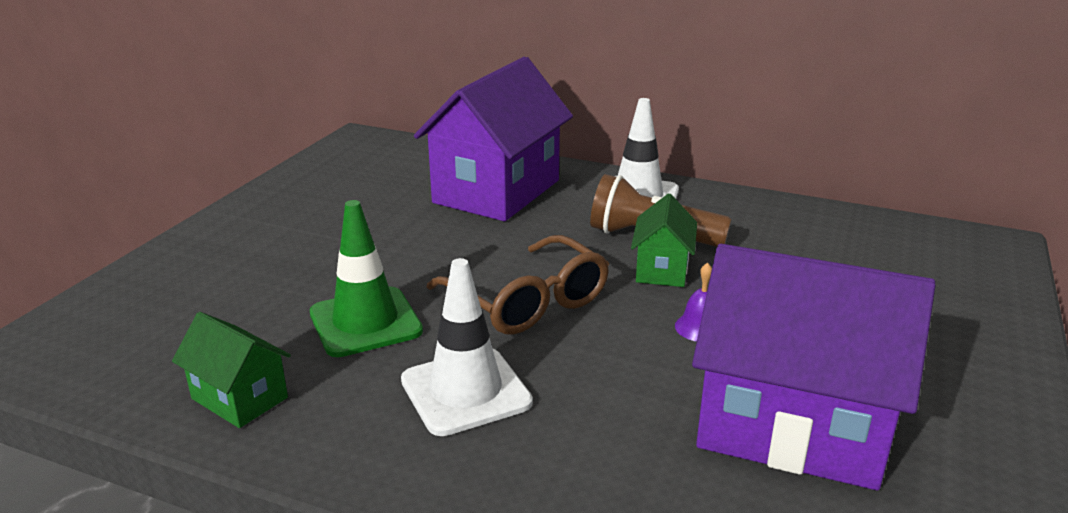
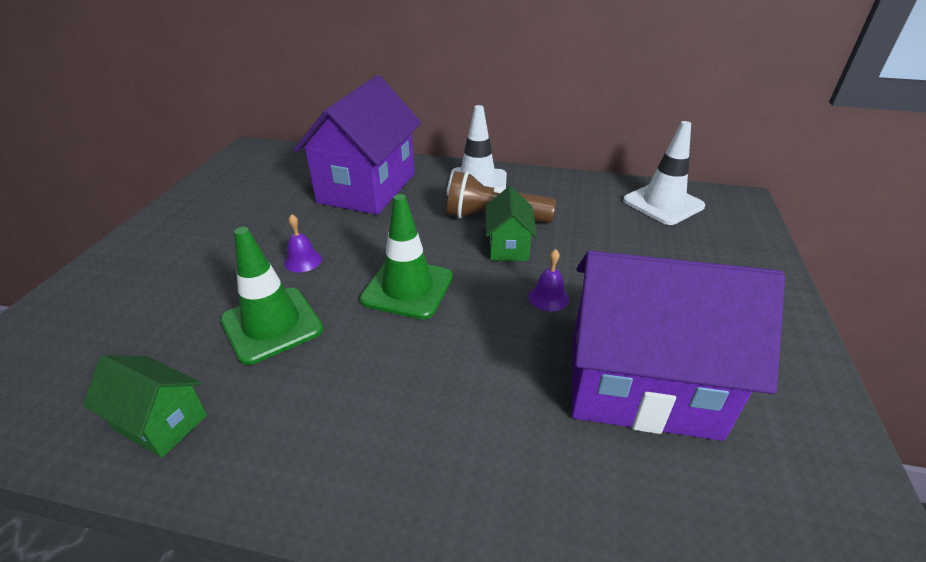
camera: 10 degrees left, 10 degrees up
(408, 262) = (303, 261): none -> purple bell
(465, 391) = (368, 386): white traffic cone -> white traffic cone (663, 203)
(528, 302) = (407, 288): brown glasses -> green traffic cone

